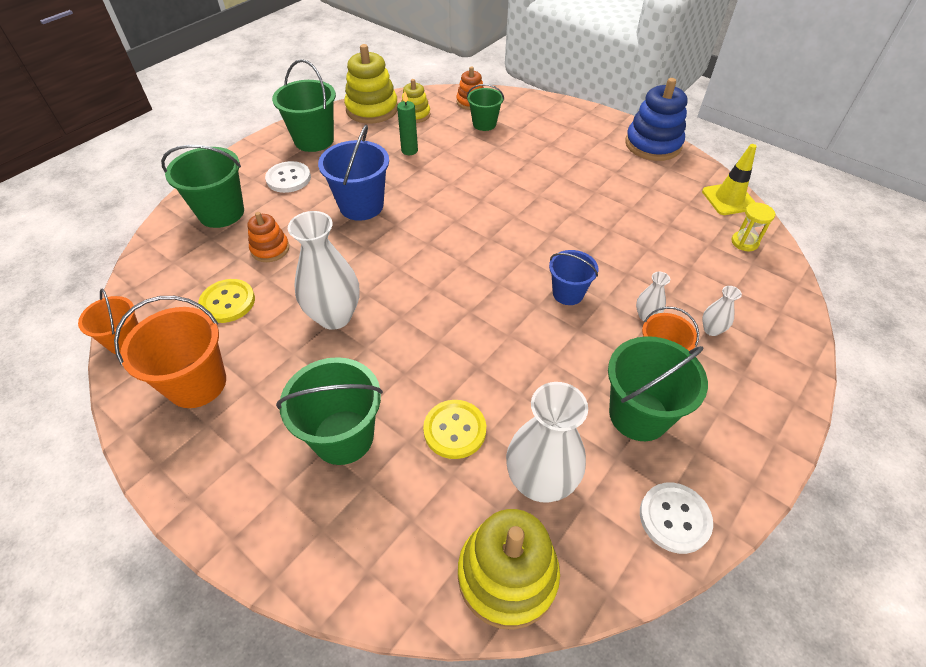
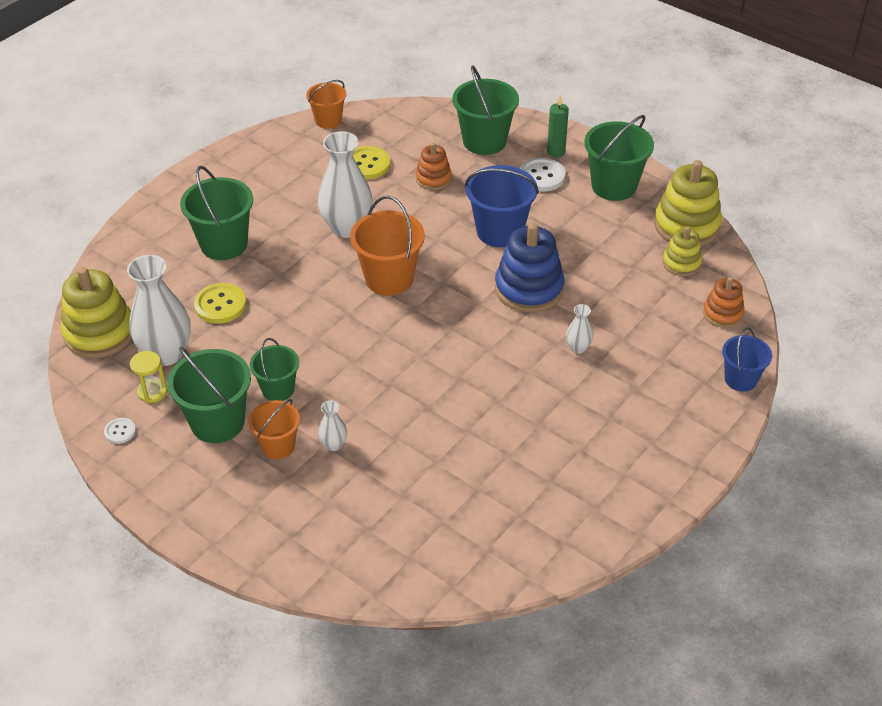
camera: 90 degrees right, 5 degrees down
(197, 383) = (283, 163): orange bucket -> orange bucket (389, 278)
(409, 151) = (603, 262): green candle -> green candle (556, 152)
(484, 124) = (671, 326): green bucket -> green bucket (278, 389)
(568, 293) = (367, 386): blue bucket -> blue bucket (740, 379)
(653, 144) = (649, 498): blue stacking toy -> blue stacking toy (529, 289)
(674, 518) = (120, 431): white button -> white button, size x0.55
(711, 330) = (310, 496): white vase -> white vase (578, 348)
(729, 199) = (532, 561): yellow traffic cone -> none
(744, 242) = (446, 558): yellow hourglass -> yellow hourglass (152, 392)

